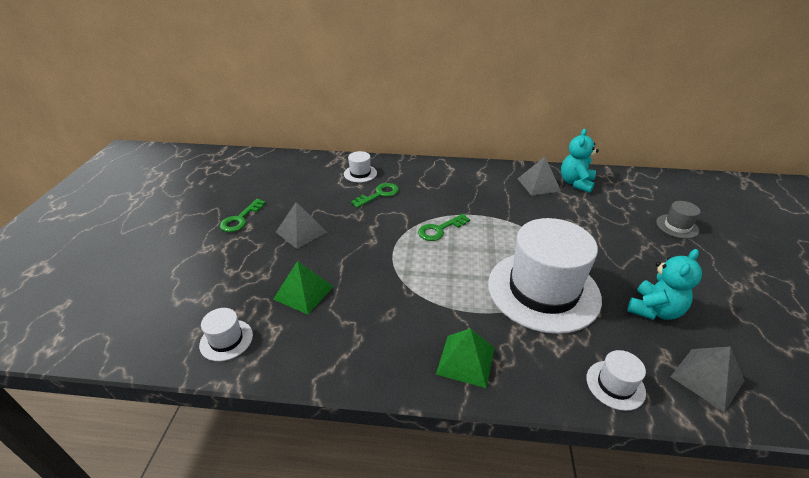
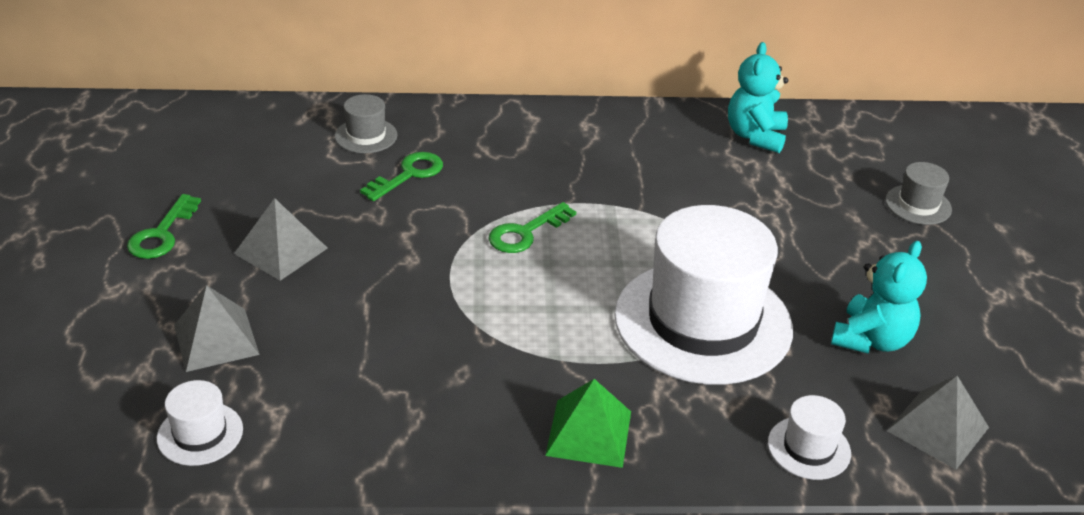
camera: 10 degrees left, 0 degrees up
(303, 292) = (310, 352): green pyramid -> none
(360, 173) = (366, 136): white hat -> grey hat
(538, 184) = (691, 142): grey pyramid -> grey pyramid (216, 339)

